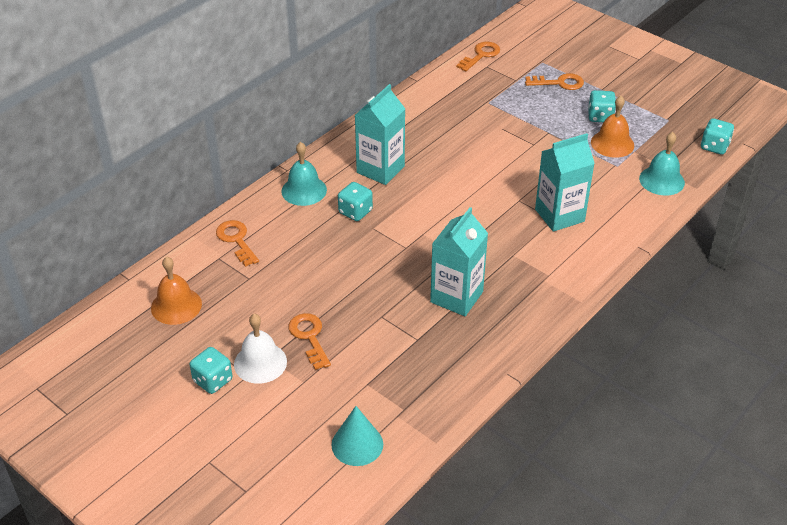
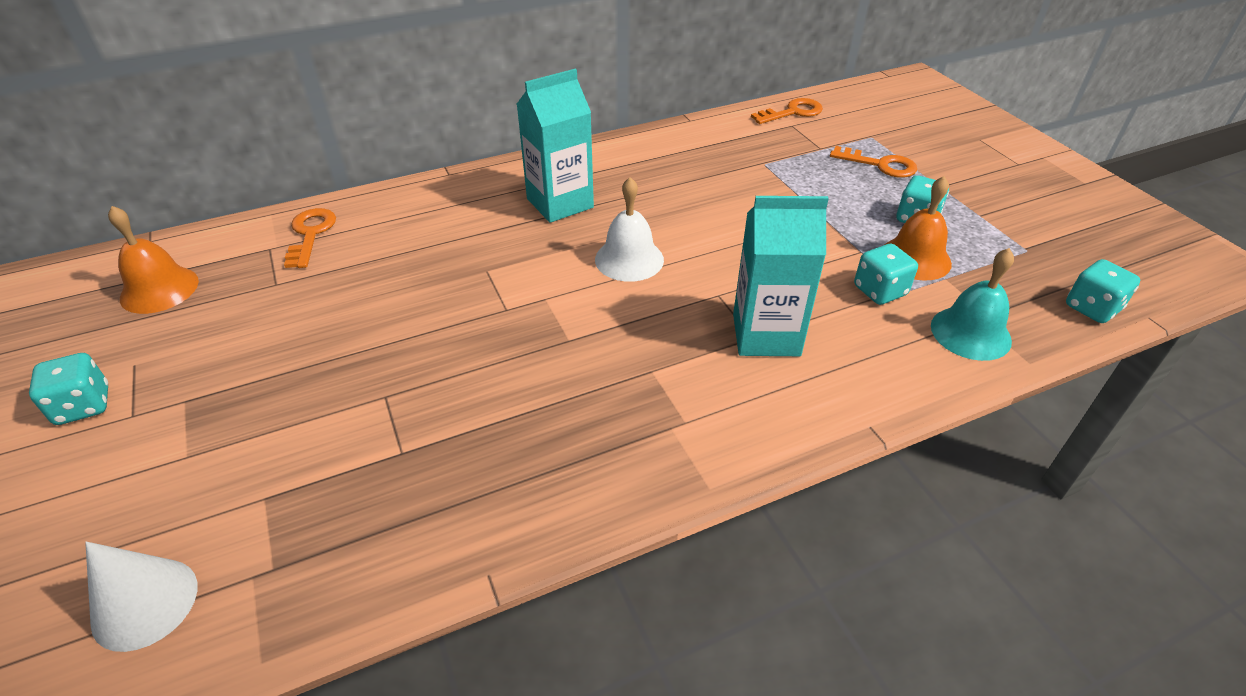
camera: 25 degrees right, 0 degrees up
(260, 362) = (165, 403): white bell -> white bell (629, 259)
(304, 190) = (445, 201): turquoise bell -> none
(309, 337) = (262, 391): orange key -> none
(355, 212) = (482, 243): turquoise dice -> turquoise dice (880, 291)
(357, 444) = (145, 603): turquoise cone -> white cone
(456, 297) = (515, 406): turquoise carton -> none

